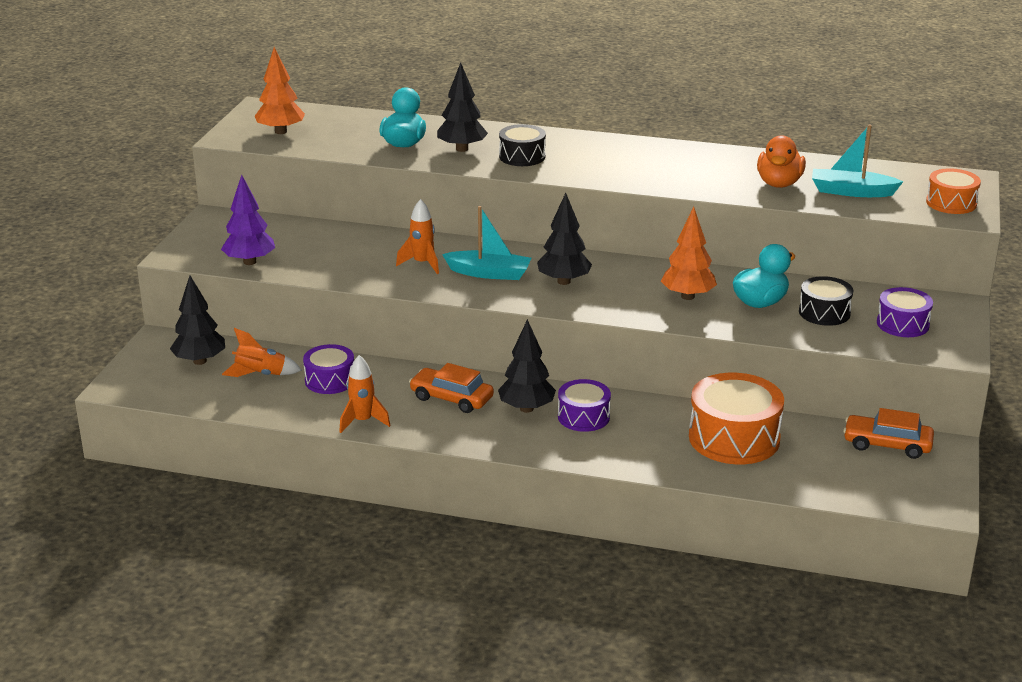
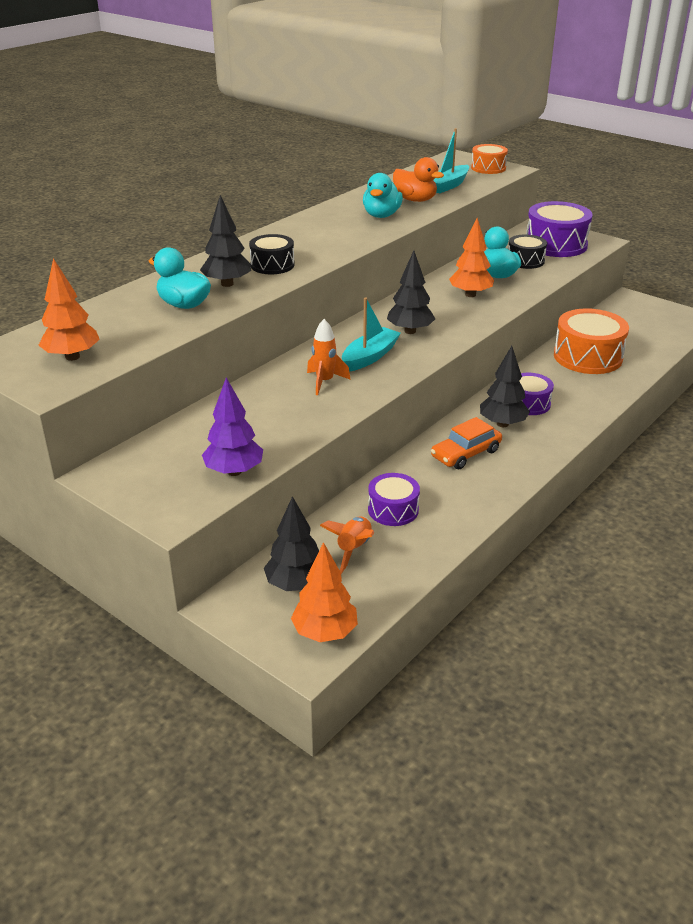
camera: 65 degrees left, 5 degrees up
(149, 387) = (325, 633): none -> orange tree
(363, 421) = (477, 507): orange rocket -> none
(709, 176) = (381, 215): none -> turquoise duck
(887, 444) = (619, 313): orange car -> none
(902, 324) = (556, 244): purple drum -> purple drum, size x1.70

